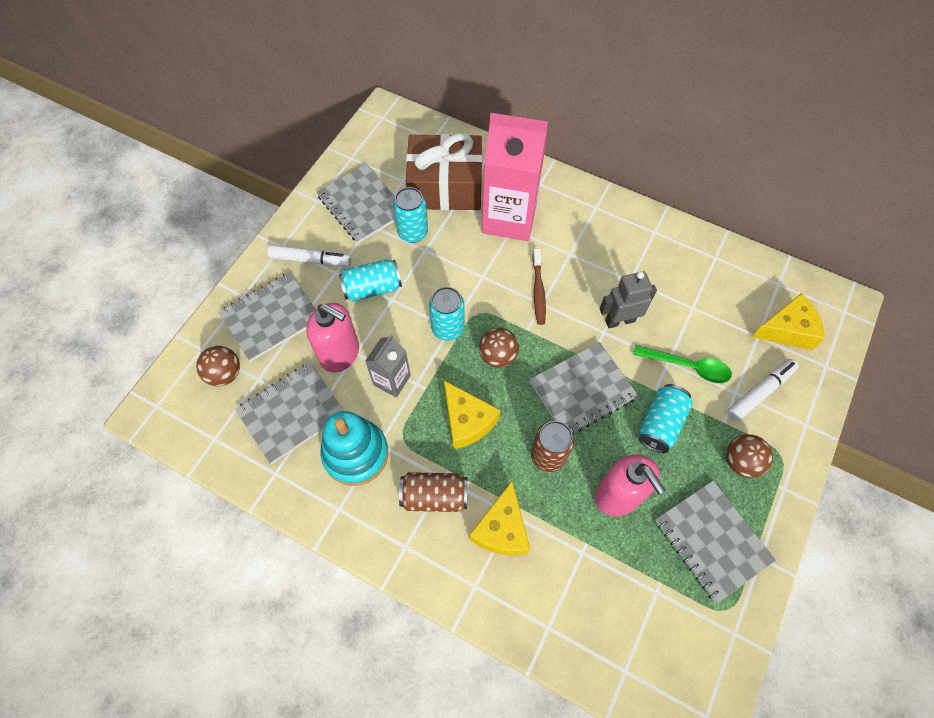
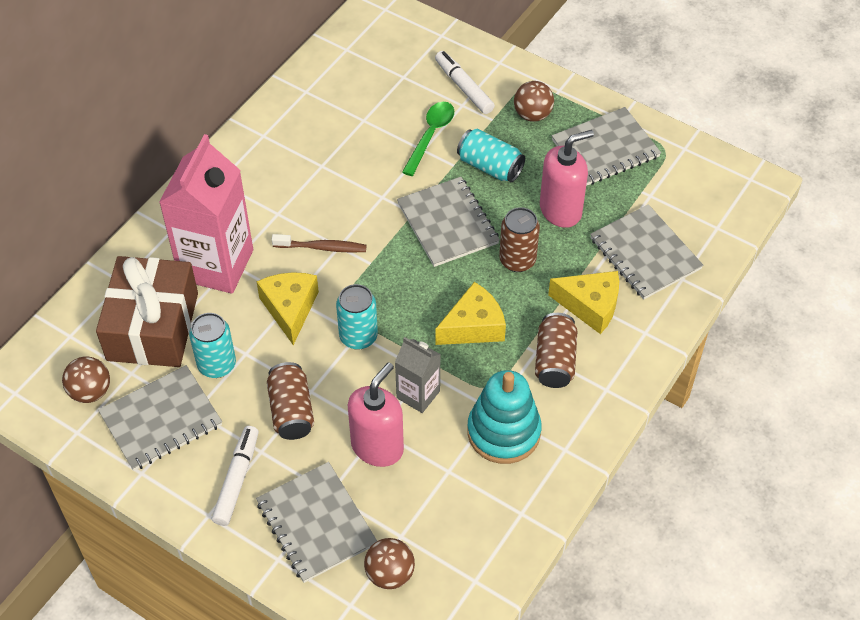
camera: 85 degrees left, 10 degrees down
(291, 413) = (449, 497): grey notebook -> grey notebook (645, 254)
(372, 288) = (291, 411): turquoise can -> brown can
(498, 356) = (399, 292): brown ball -> brown ball (90, 391)
(619, 320) = (370, 181): grey robot -> none
(787, 330) = (399, 54): yellow cheese -> yellow cheese (290, 309)

